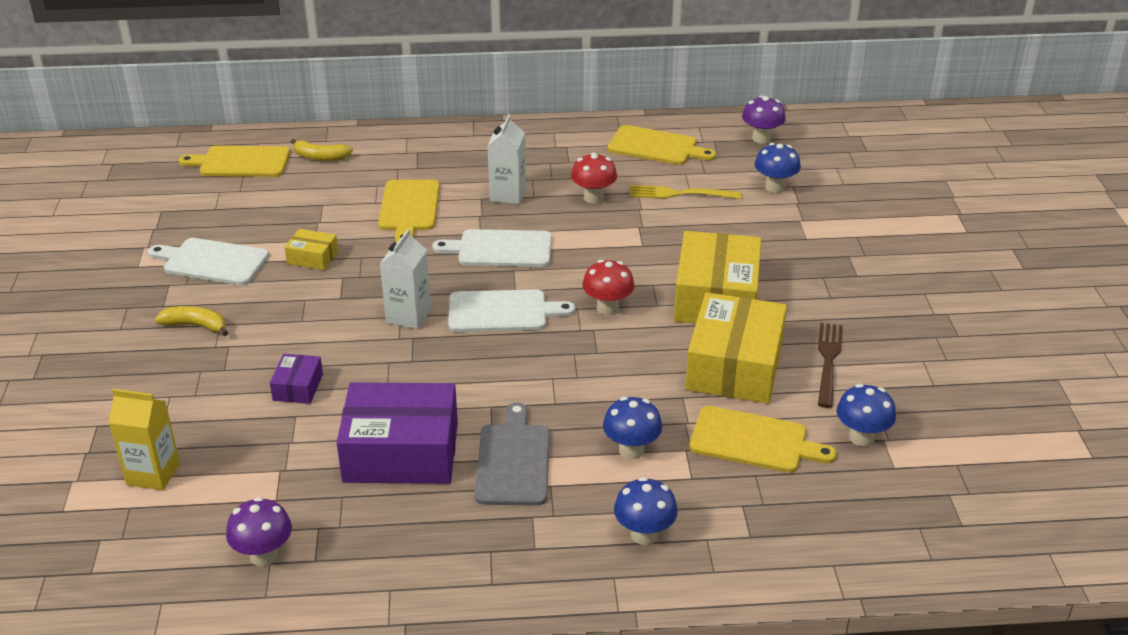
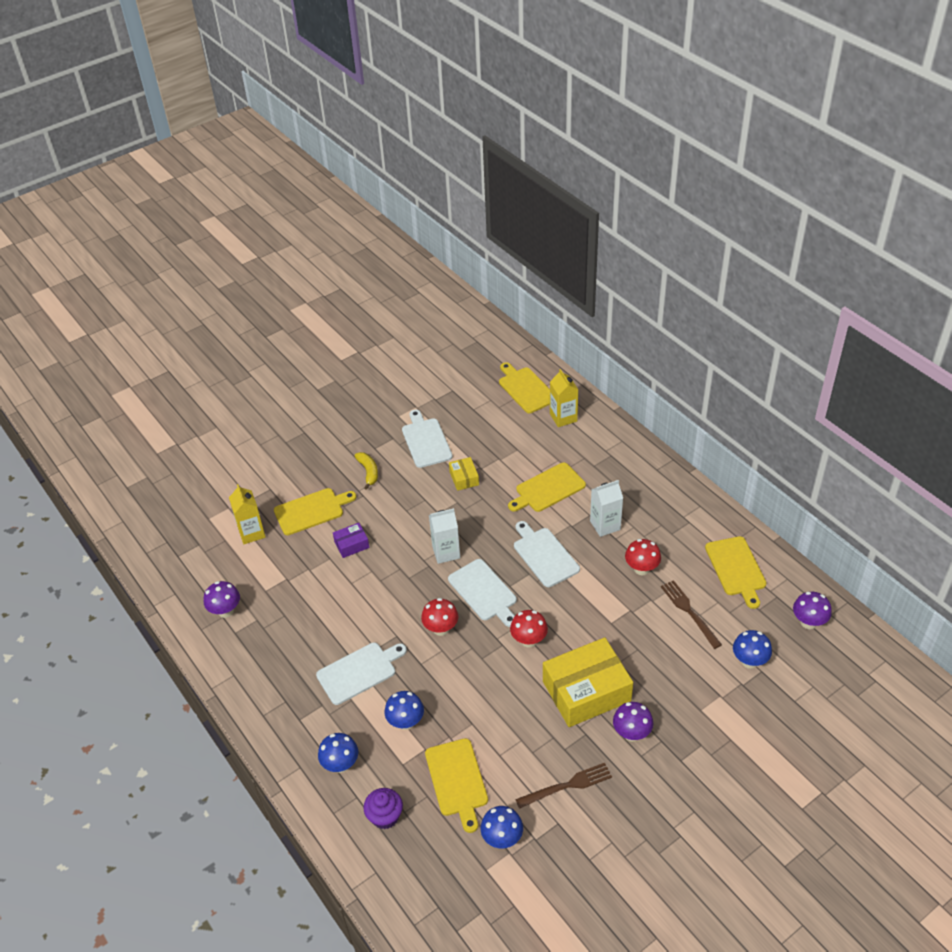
camera: 60 degrees right, 10 degrees up
(192, 401) = (311, 511): none -> yellow cutting board
(320, 157) = (563, 417): yellow banana -> yellow carton
(401, 452) = (332, 619): purple box -> none
(513, 461) = (359, 672): grey cutting board -> white cutting board
(520, 366) = (441, 629): none -> red mushroom
(679, 194) = (688, 611): yellow fork -> brown fork
(734, 366) = (522, 736): yellow box -> none
(757, 524) = (385, 816): none -> purple cupcake
(797, 291) = (631, 733): none -> purple mushroom

